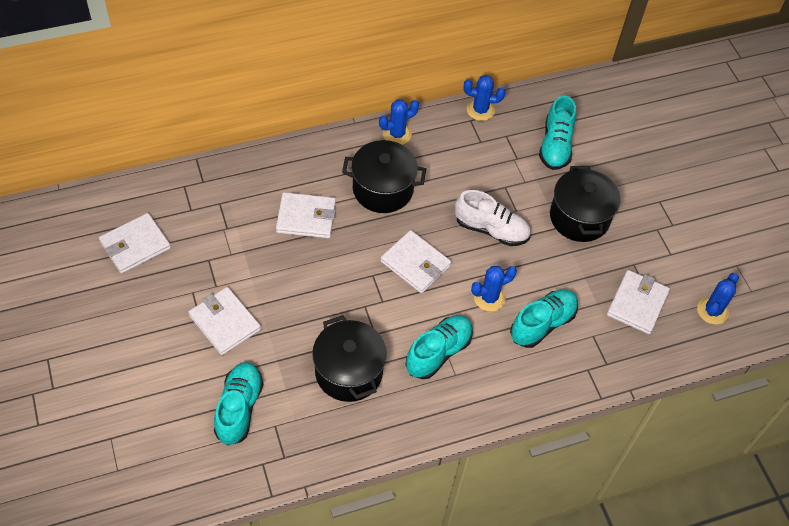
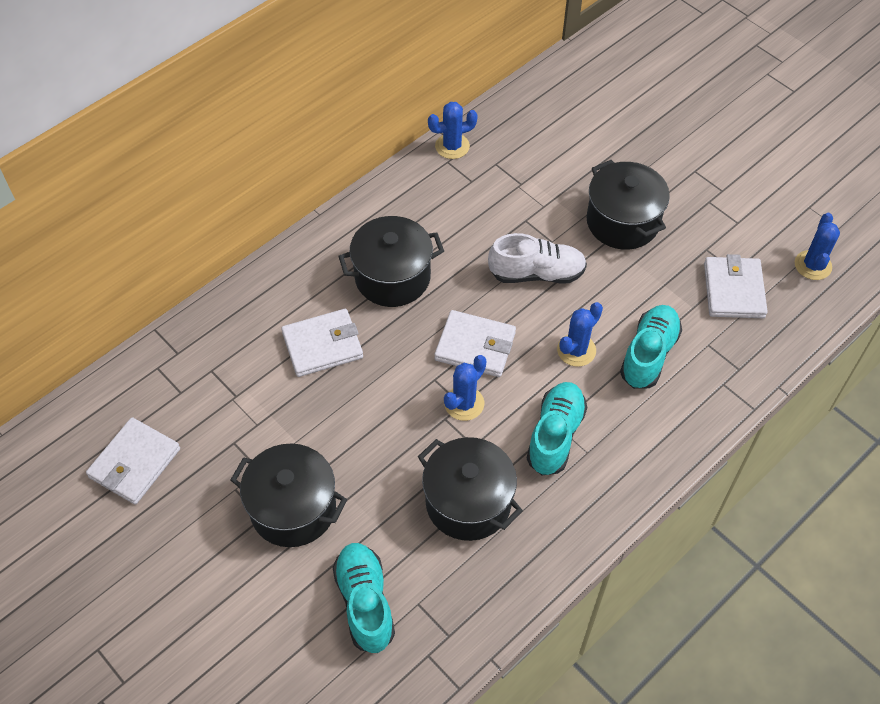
camera: 20 degrees left, 0 degrees up
(224, 323) = (293, 509): white wallet -> black pot
(397, 134) = (374, 209): blue cactus -> blue cactus (464, 403)
(555, 145) = (554, 154): turquoise shoe -> none

